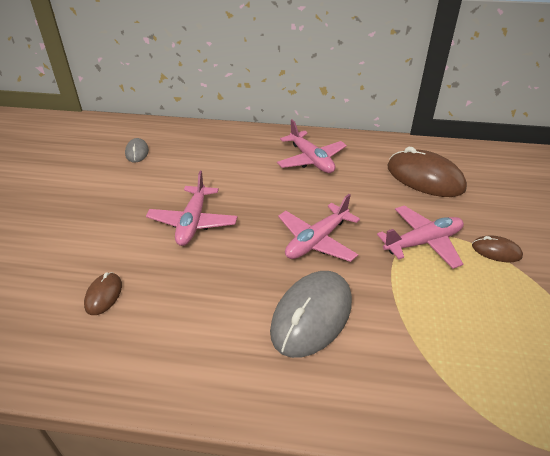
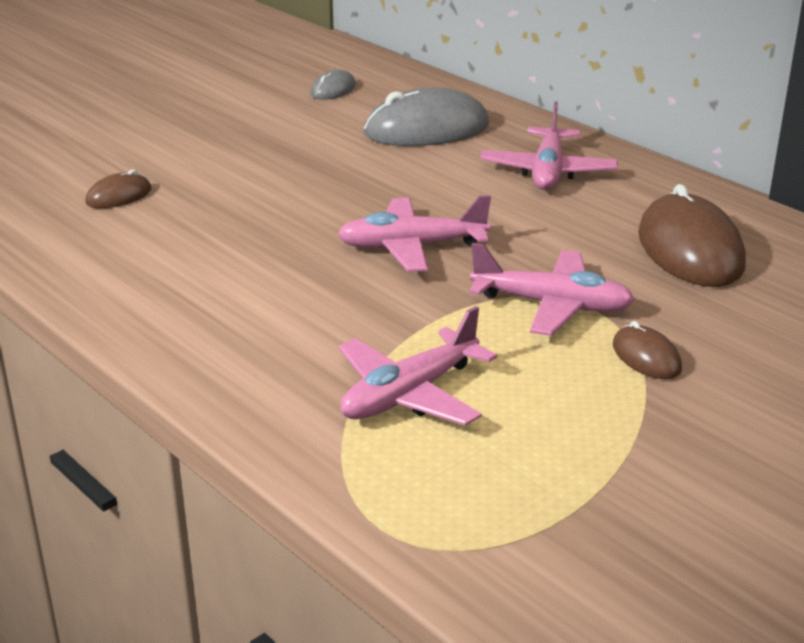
camera: 40 degrees right, 10 degrees down
(193, 222) = (294, 175): pink plane -> pink plane (409, 394)
(311, 316) = (294, 301): grey mouse -> grey mouse (426, 129)

